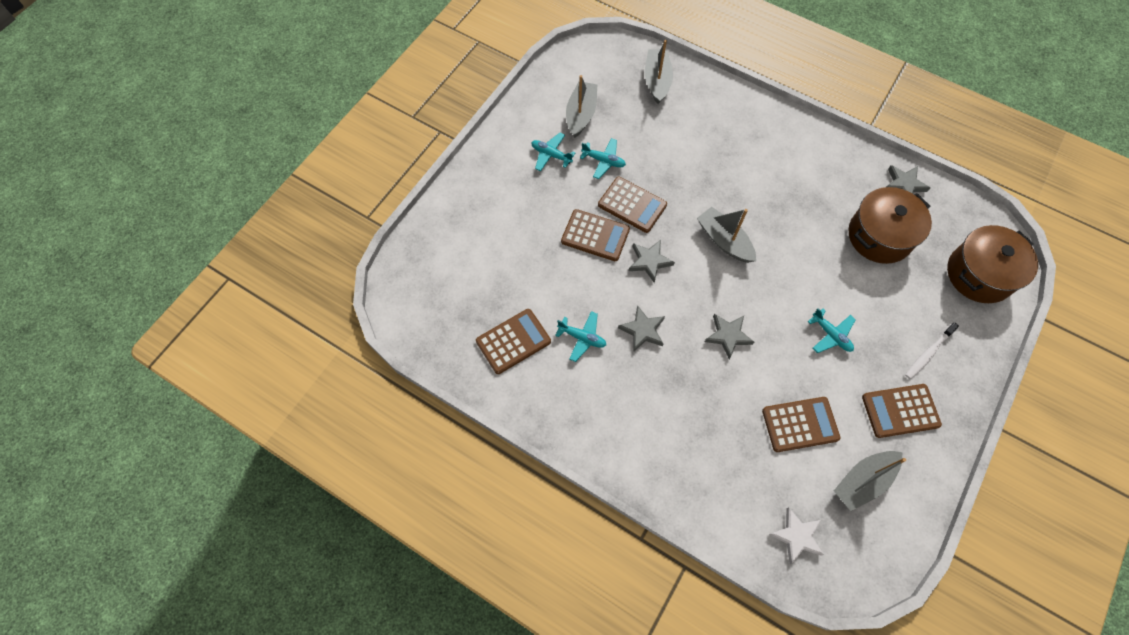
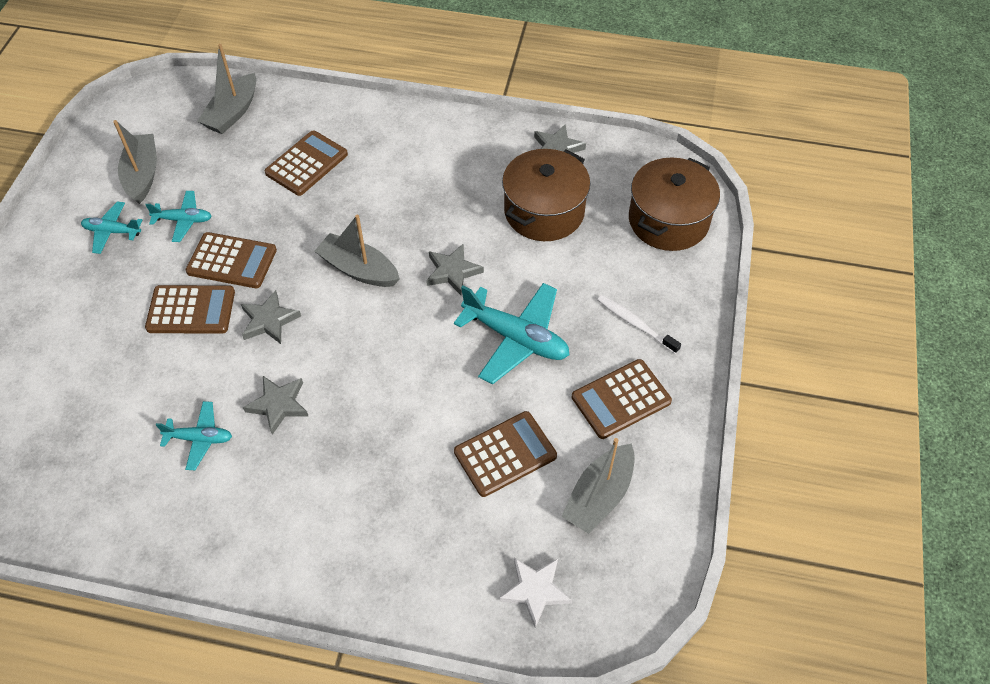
camera: 20 degrees left, 10 degrees down
(513, 341) = (105, 472): brown calculator -> brown calculator (306, 164)
(657, 81) = (232, 113): grey boat -> grey boat turned 135 degrees counterclockwise
(728, 336) = (390, 378): grey star -> grey star (453, 271)
(831, 335) = (516, 338): turquoise plane -> turquoise plane, size x1.81
(928, 353) = (635, 324): white toothbrush -> white toothbrush turned 105 degrees clockwise

